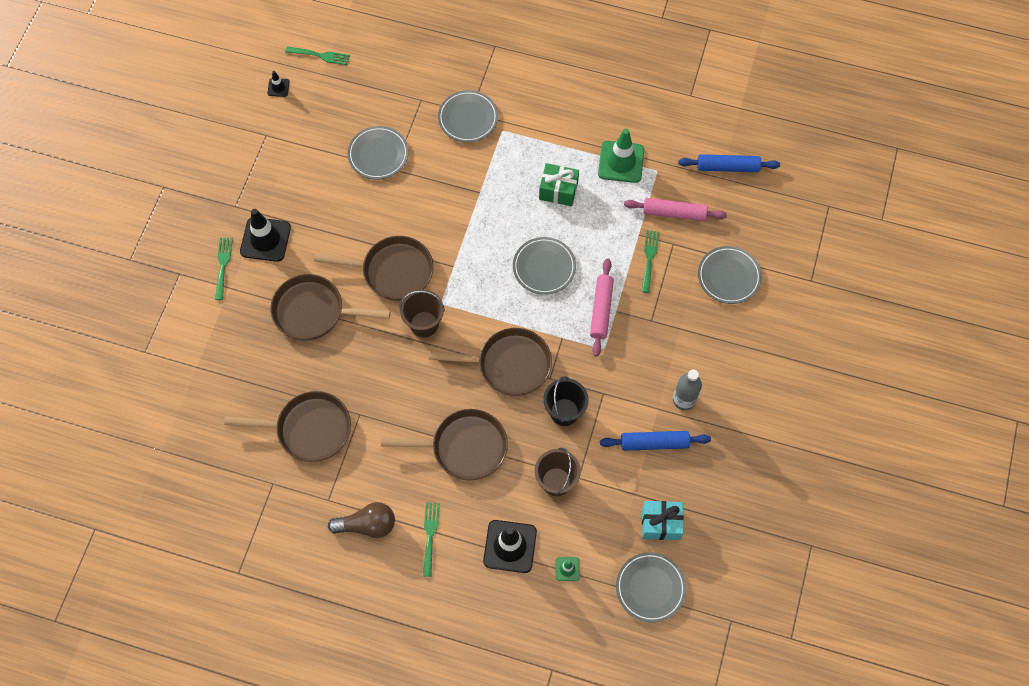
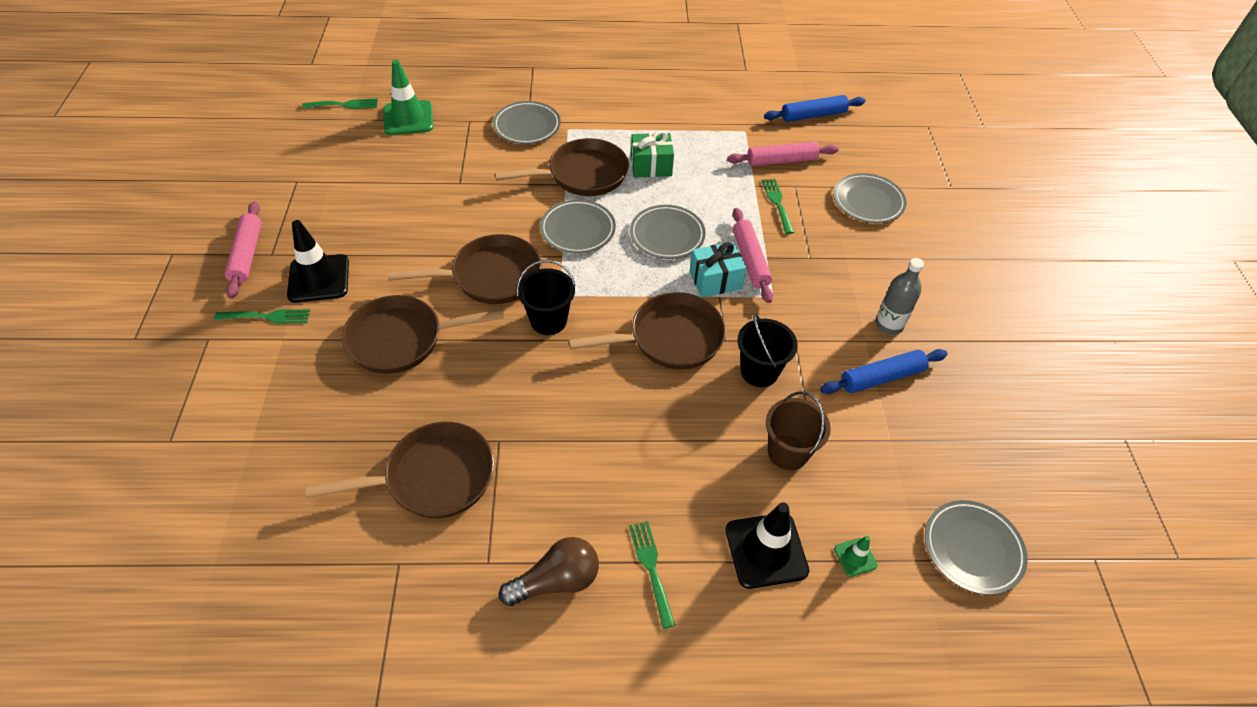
camera: 20 degrees left, 15 degrees down
(217, 202) = (247, 255): none -> pink rolling pin
(223, 265) = (267, 317): green fork -> green fork turned 105 degrees clockwise
(278, 87) = (301, 138): black traffic cone -> none
(378, 154) = (436, 174): grey plate -> grey plate (578, 230)
(424, 324) = (548, 320): brown bucket -> black bucket
(464, 447) = (653, 444): brown pan -> brown pan (582, 175)
(621, 162) = (705, 131): green traffic cone -> green traffic cone (408, 118)
(660, 524) = (940, 465): turquoise gift -> turquoise gift (715, 280)

